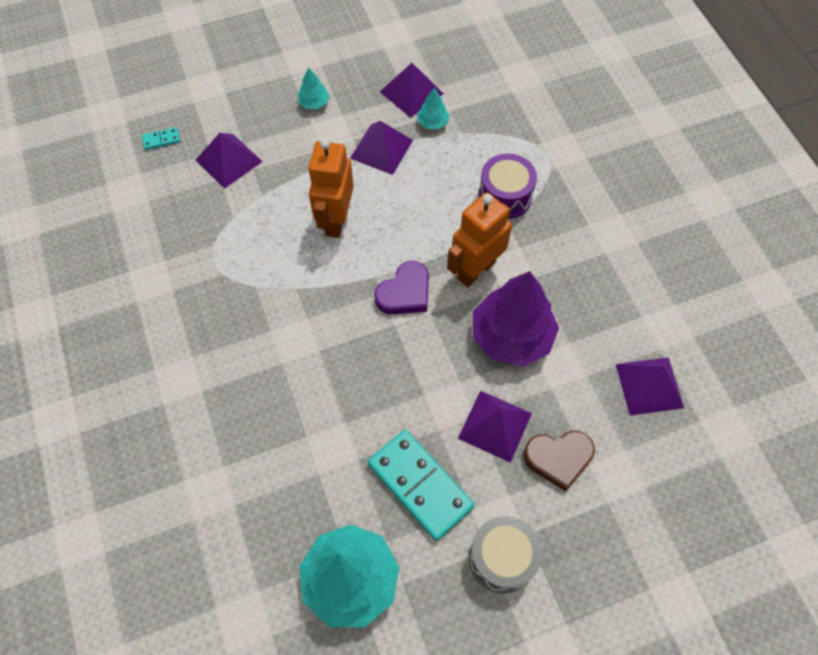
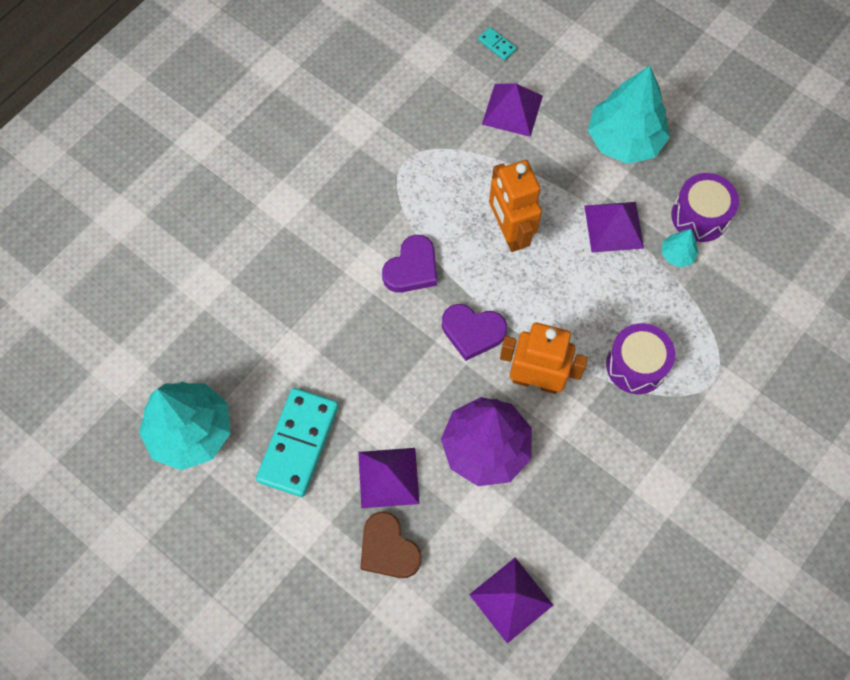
camera: 60 degrees right, 5 degrees up
(314, 103) = (624, 140): turquoise tree -> turquoise tree, size x2.27
(317, 308) = (412, 268): none -> purple heart
(335, 220) = (509, 232): orange robot -> orange robot turned 90 degrees counterclockwise
(411, 92) = (699, 216): purple pyramid -> purple drum
(502, 558) = (271, 543): grey drum -> none

